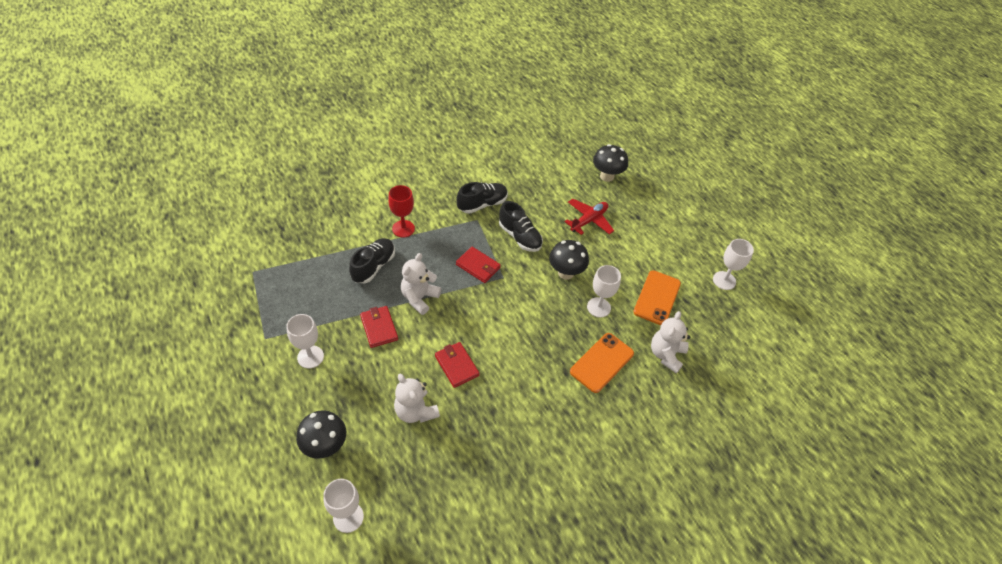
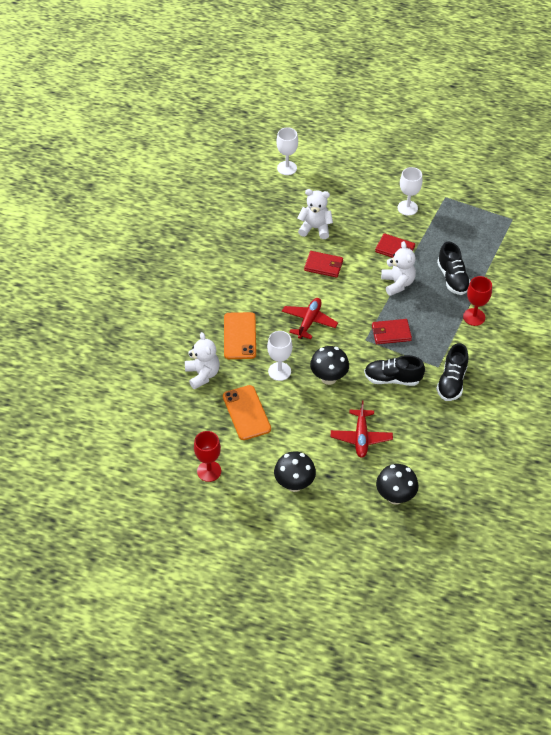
camera: 140 degrees right, 0 degrees up
(325, 446) = (338, 182): black mushroom -> black mushroom (294, 484)
(529, 327) = (309, 321): none -> red plane
(724, 280) = (209, 471): white goblet -> red goblet

